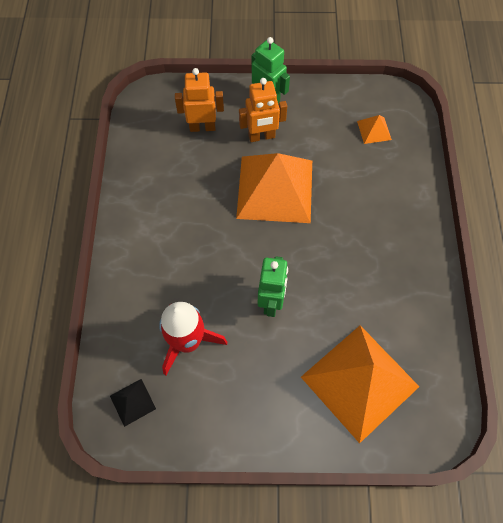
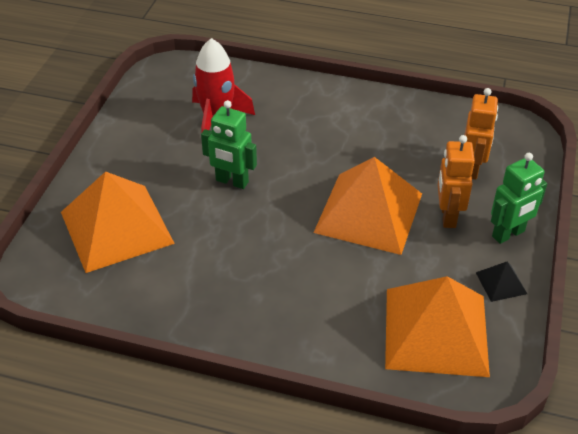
camera: 105 degrees right, 20 degrees down
(132, 402) = (179, 81): black pyramid -> black pyramid (501, 283)
(374, 130) = (436, 331): orange pyramid -> orange pyramid, size x2.44

